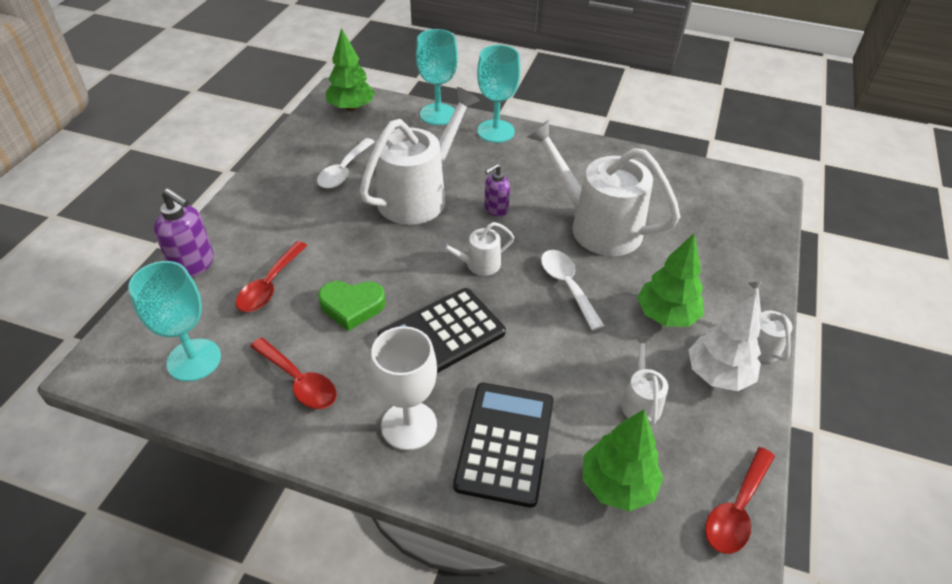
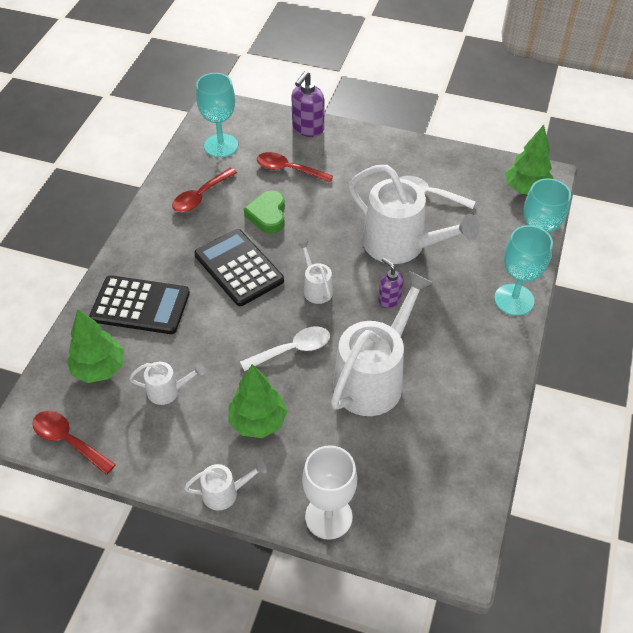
camera: 90 degrees right, 5 degrees up
(409, 425) = (160, 254): white goblet -> white goblet (328, 517)
(718, 374) = (191, 451): white tree -> none

